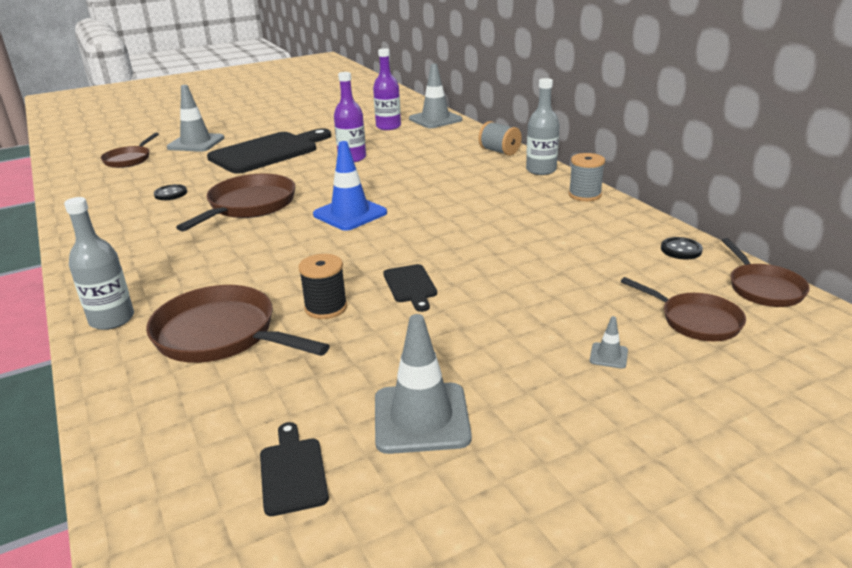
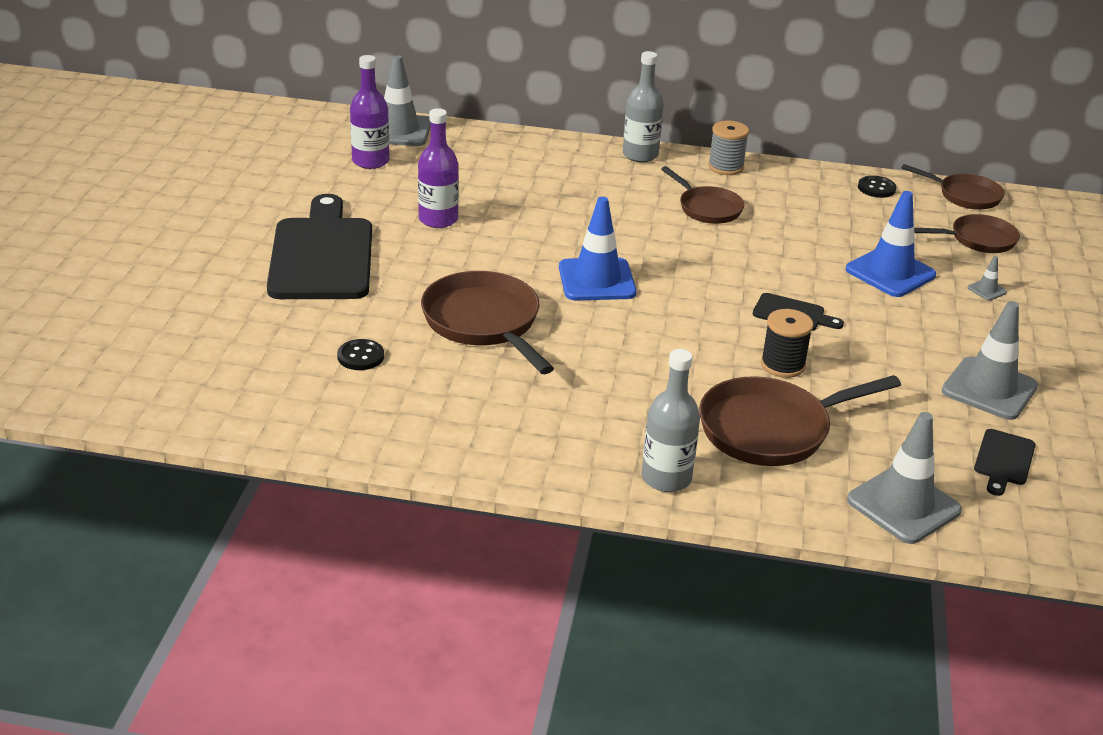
camera: 55 degrees left, 5 degrees up
(129, 159) = (165, 349): brown pan -> brown pan (707, 208)
(196, 143) = (188, 286): grey traffic cone -> grey traffic cone (903, 505)
(293, 472) = (1003, 460): black cutting board -> black cutting board turned 90 degrees counterclockwise
(499, 151) = (558, 148): grey spool -> none
(550, 301) = (890, 272): none -> blue traffic cone

